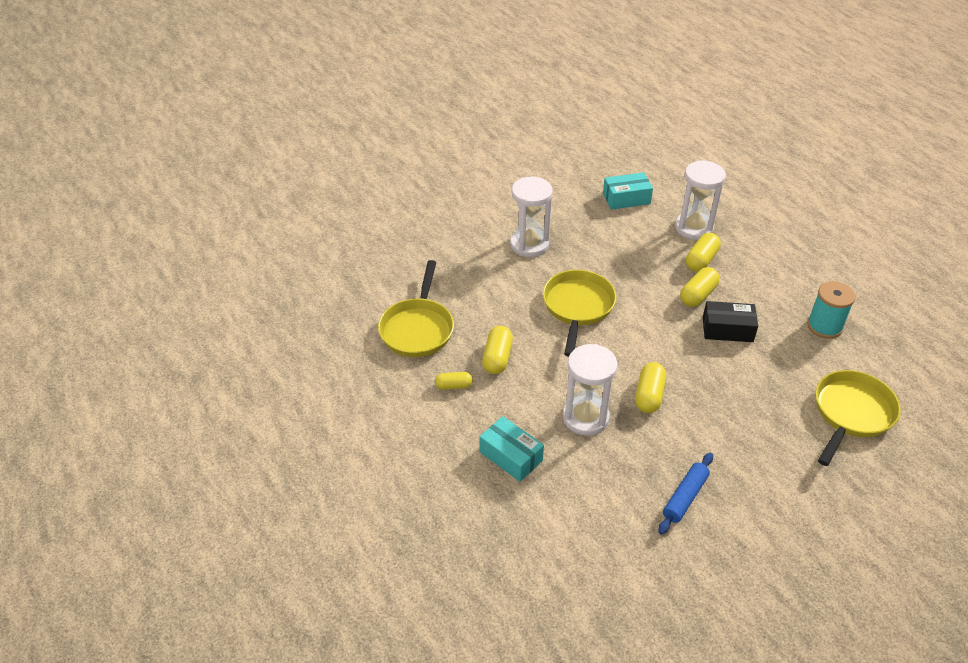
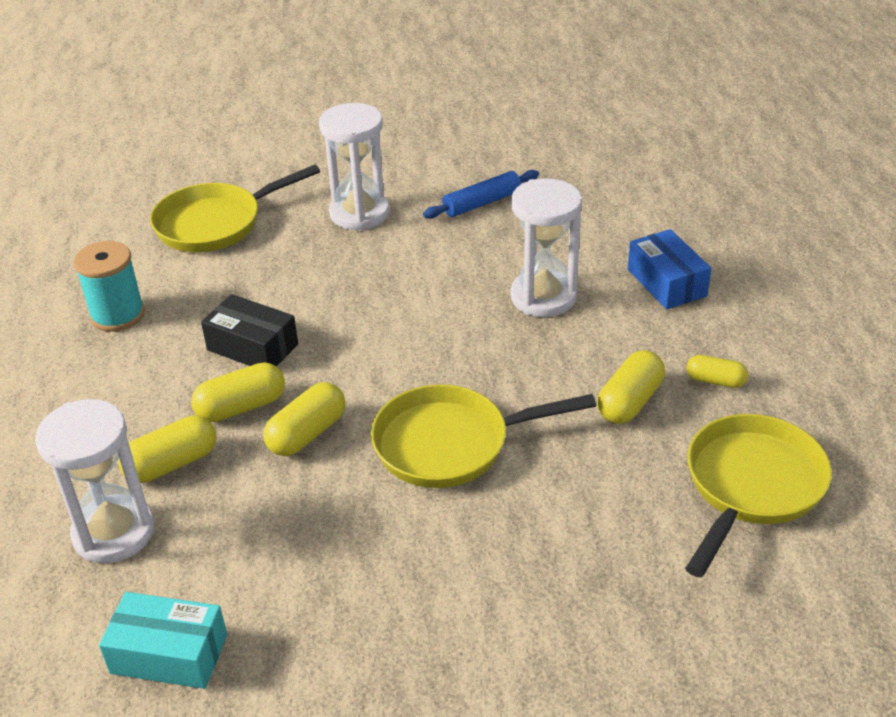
camera: 155 degrees left, 5 degrees down
(511, 456) = (666, 282): turquoise box -> blue box
(529, 245) = (457, 600): white hourglass -> white hourglass (359, 213)
(578, 307) = (450, 443): yellow pan -> yellow pan turned 45 degrees clockwise
(649, 395) = (439, 299): yellow capsule -> yellow capsule (307, 433)

